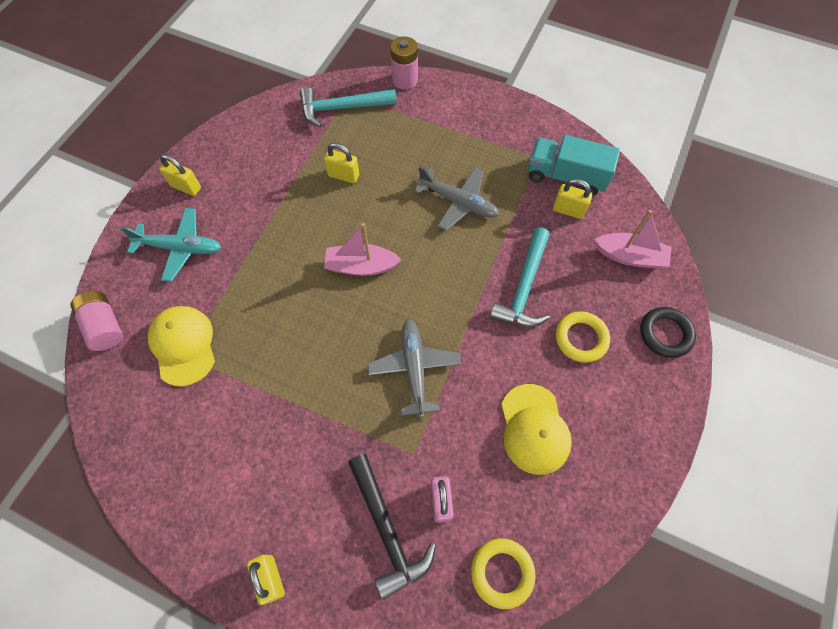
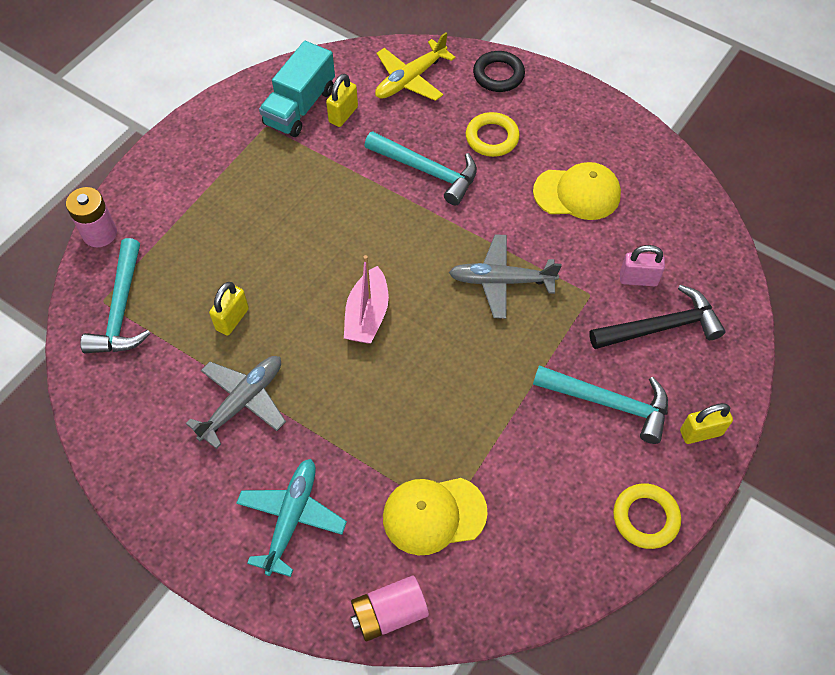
camera: 80 degrees left, 5 degrees down
(186, 187) = (193, 510): yellow padlock -> none
(296, 482) = (609, 403): none -> turquoise hammer
(458, 202) = (305, 209): grey plane -> grey plane (242, 402)
(502, 572) = (703, 243): yellow ring -> yellow ring (645, 518)
(630, 256) = (411, 79): pink boat -> yellow plane

